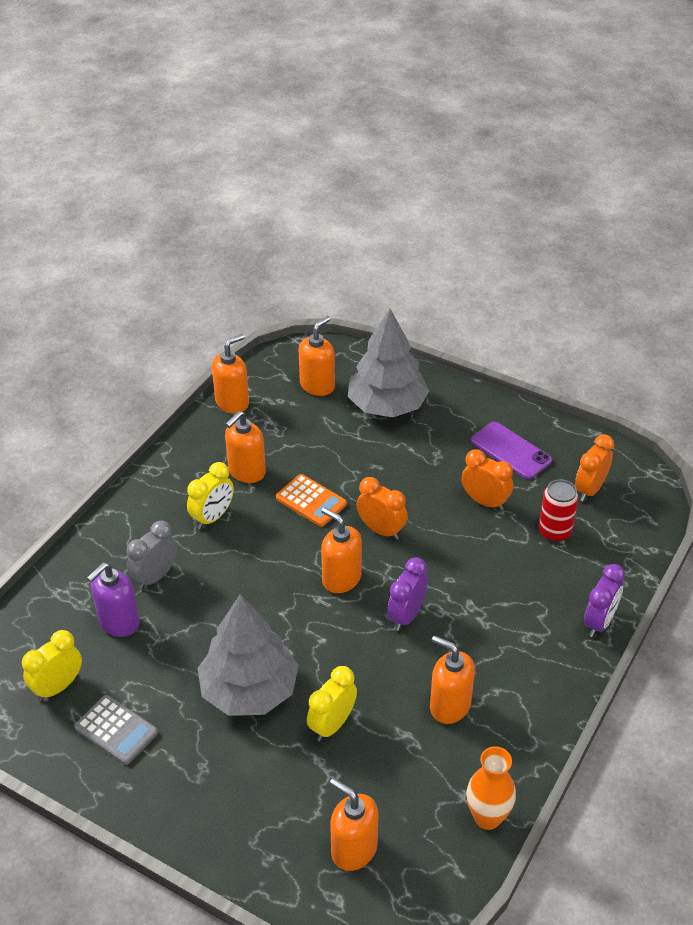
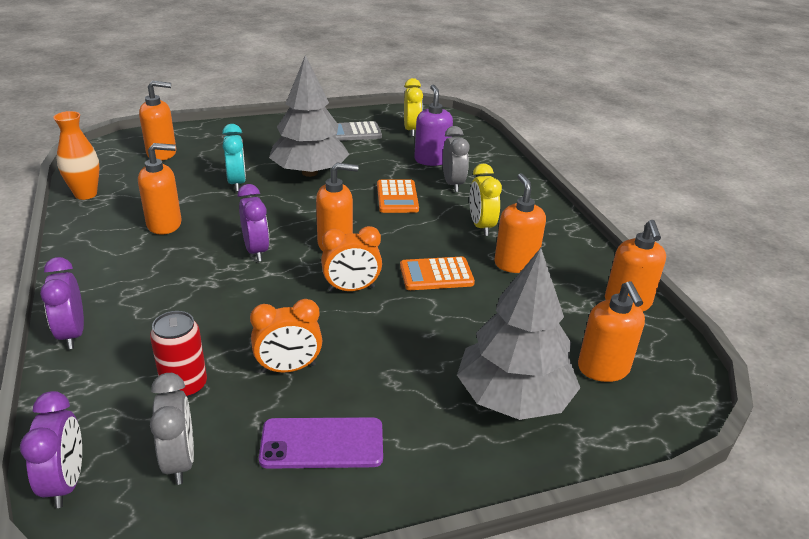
camera: 130 degrees right, 10 degrees down
(223, 595) = (397, 197): none -> orange calculator
(332, 725) = (237, 183): yellow clock -> turquoise clock
(590, 489) = (179, 461): orange clock -> grey clock
(654, 516) = (66, 482): none -> purple clock

